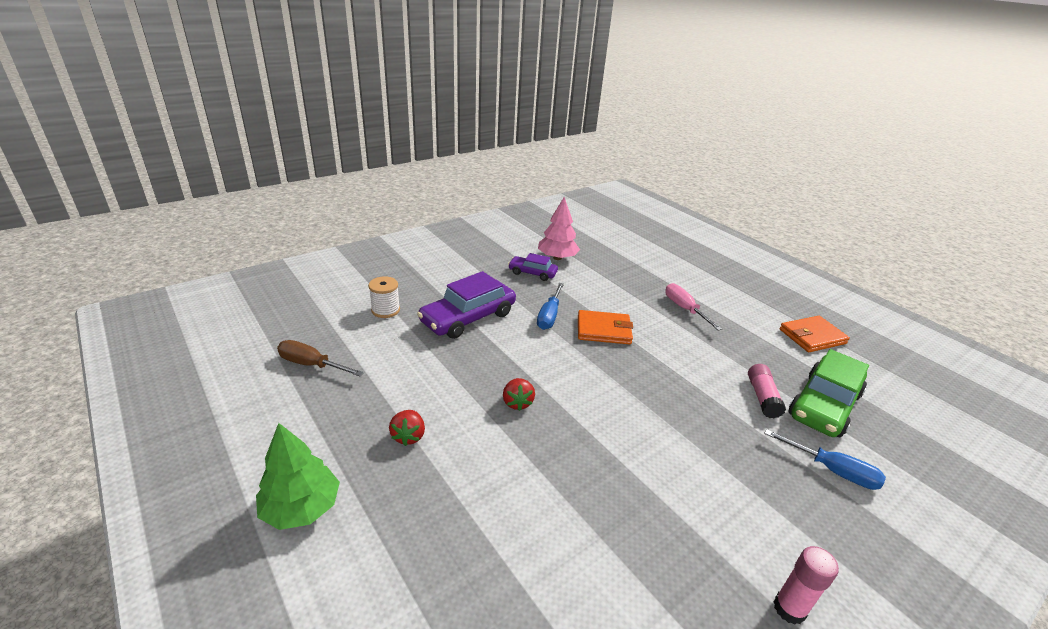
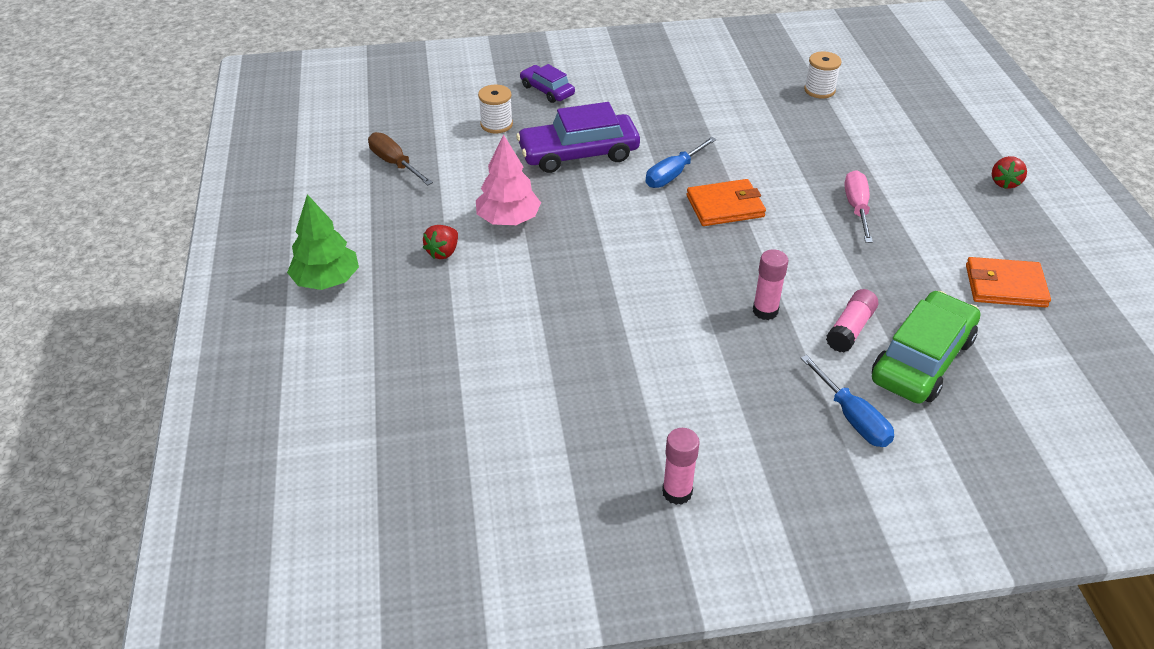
camera: 30 degrees right, 10 degrees up
(517, 402) = (565, 253): red strawberry -> red strawberry (1004, 183)
(532, 273) = (695, 117): purple car -> purple car (547, 90)
(557, 258) = (745, 104): pink tree -> pink tree (508, 219)
(595, 240) = (819, 90): none -> white spool
(603, 330) = (725, 206): orange wallet -> orange wallet turned 45 degrees counterclockwise
(699, 402) = (765, 311): none -> pink glue stick
(823, 405) = (922, 360): green car -> green car turned 150 degrees clockwise

